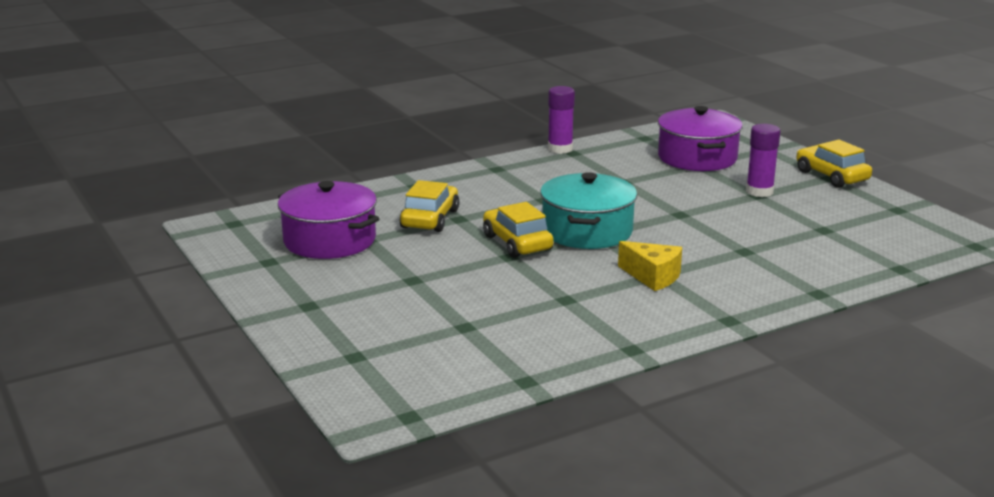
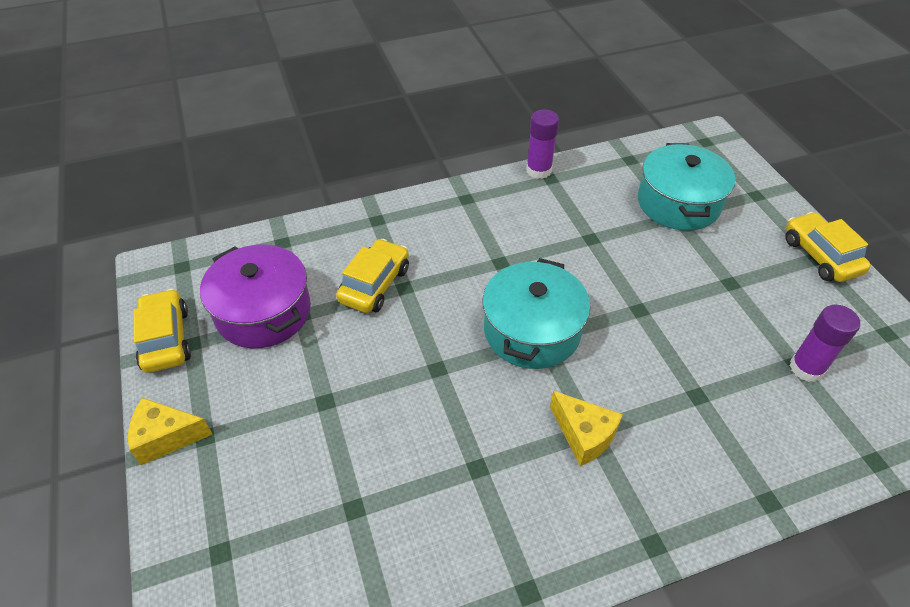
camera: 10 degrees right, 25 degrees up
(272, 308) = (166, 437): none -> yellow cheese
(517, 243) = (452, 343): yellow car -> yellow car (166, 339)
(697, 158) = (678, 203): purple pot -> turquoise pot
(759, 192) = (735, 277): purple glue stick -> purple glue stick (806, 368)

